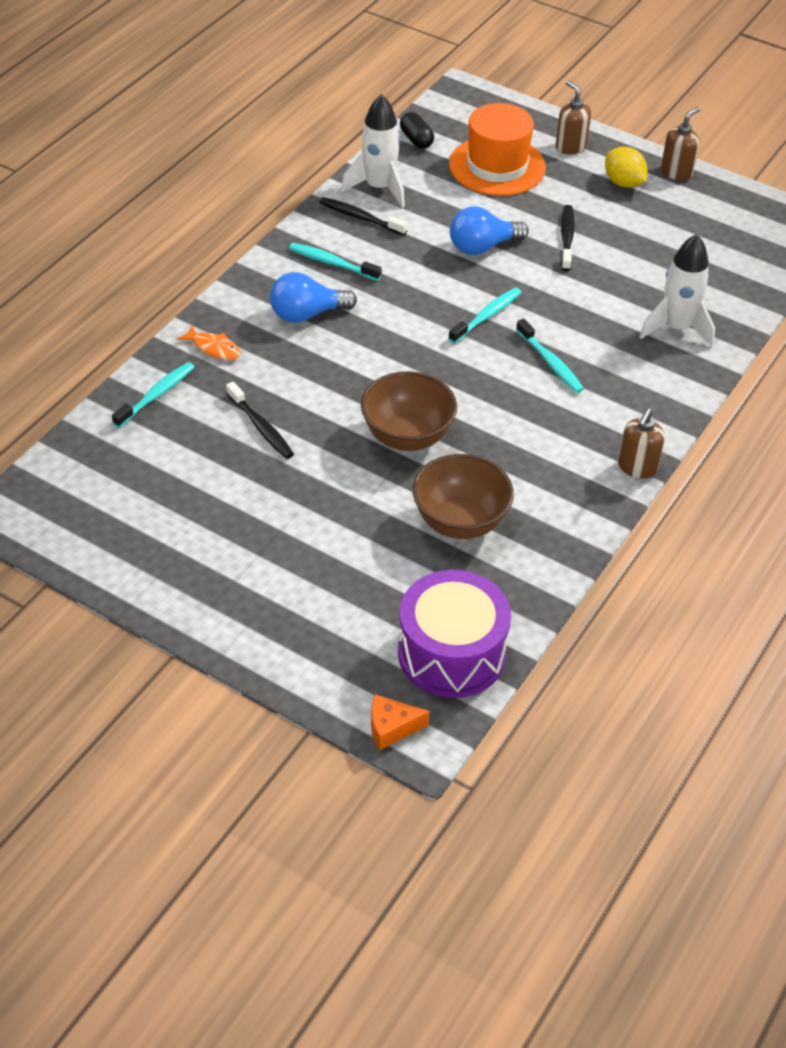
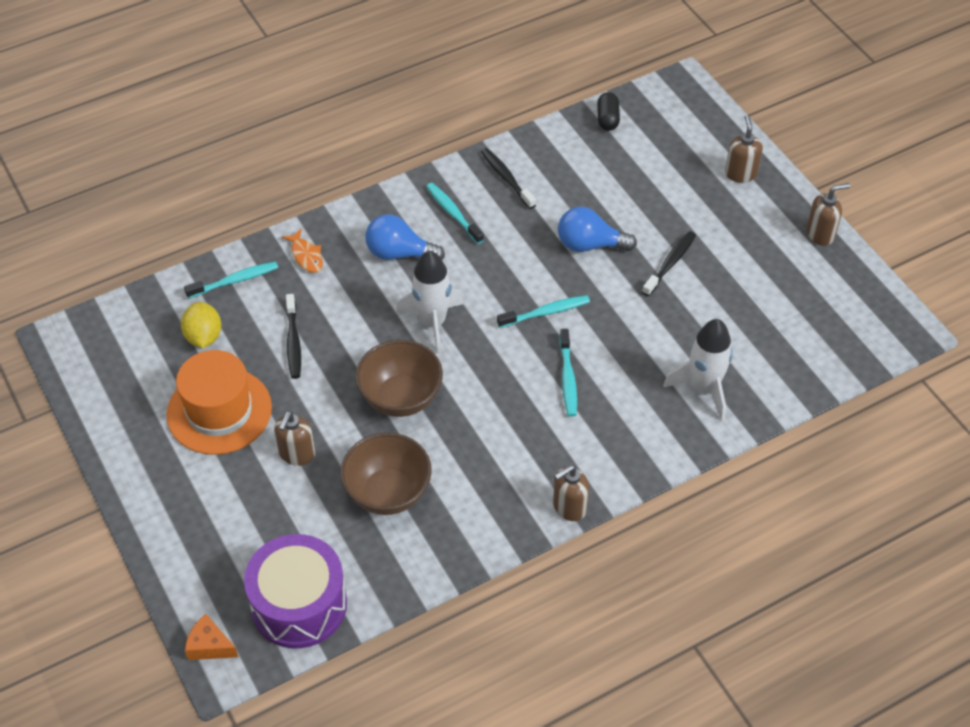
camera: 30 degrees right, 5 degrees up
(343, 523) = (297, 454): none -> brown soap dispenser
(379, 188) = (542, 155): white rocket -> white rocket (432, 322)
(497, 166) = (660, 170): orange hat -> orange hat (219, 411)
(623, 183) = (762, 227): yellow lemon -> yellow lemon (204, 337)

